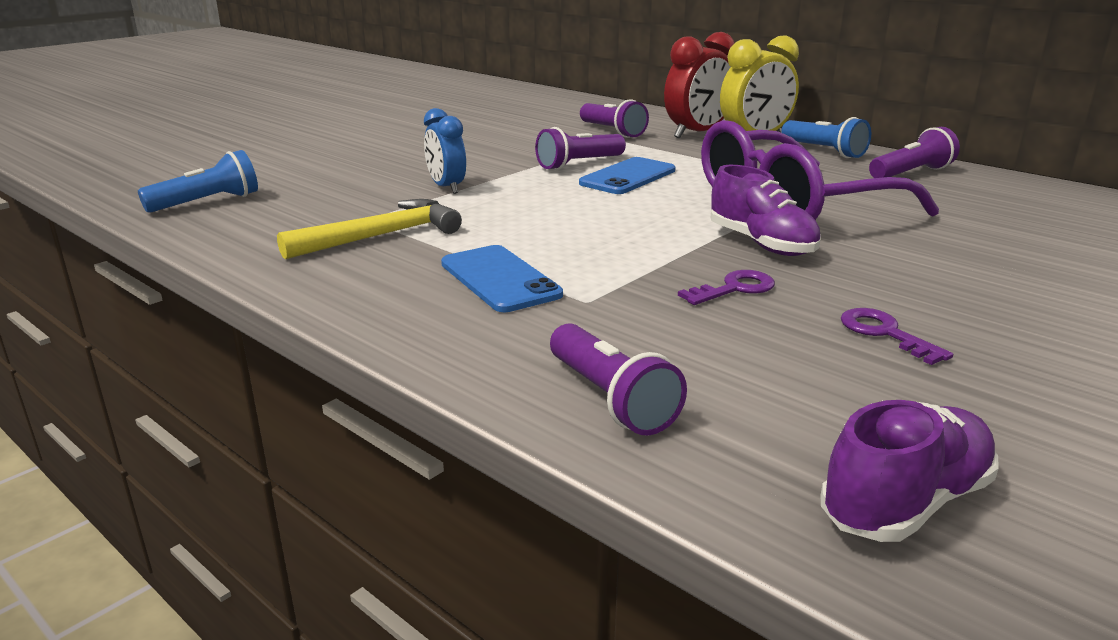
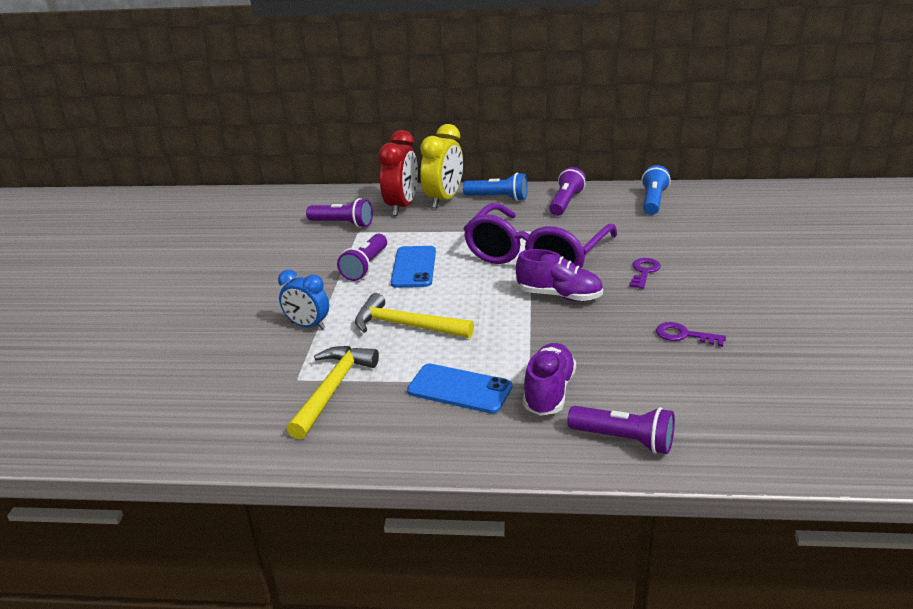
camera: 35 degrees left, 5 degrees up
(207, 202) = (144, 418): blue flashlight -> blue flashlight (653, 201)
(538, 215) = (406, 326): none -> yellow hammer
(734, 289) = (587, 337): purple key -> purple key (644, 272)
(905, 502) = (790, 429): purple shoe -> purple shoe (549, 392)

